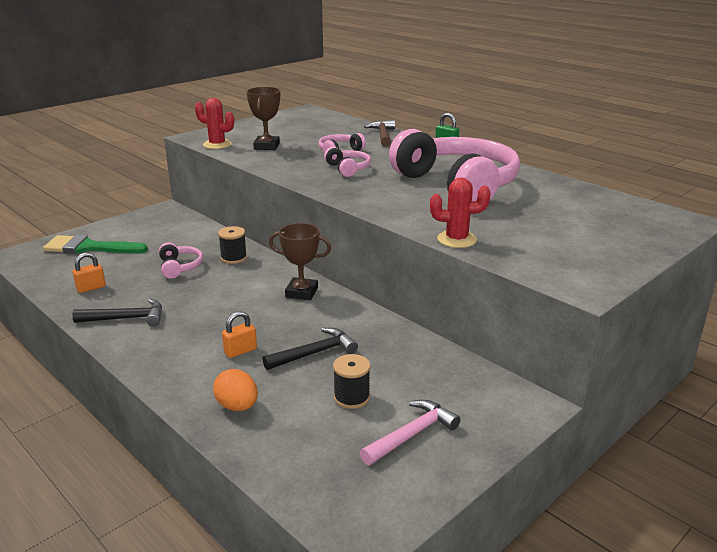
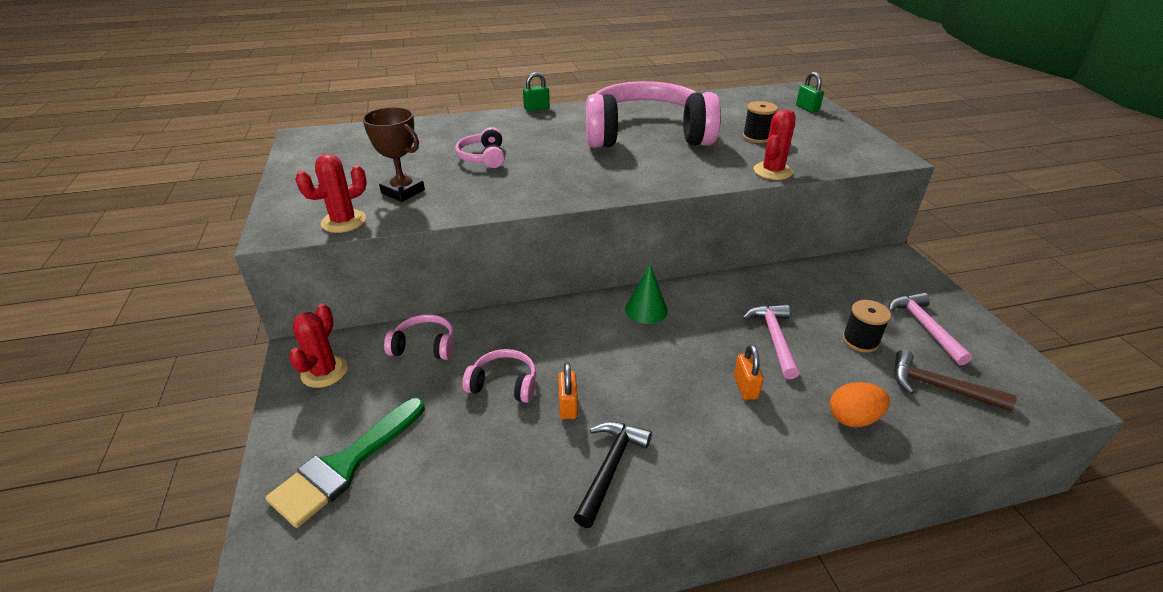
camera: 60 degrees left, 10 degrees up
(91, 288) = (490, 489): orange padlock -> orange padlock (568, 406)
(155, 219) = (324, 372): none -> red cactus
(233, 258) = (521, 333): black spool -> black spool (757, 137)
(301, 292) = (646, 310): brown trophy -> green cone
(314, 353) = (774, 339): black hammer -> pink hammer
(348, 169) = (544, 168): pink headphones -> pink headphones (424, 346)
(383, 135) = (465, 125): brown hammer -> brown hammer (939, 387)
(646, 234) = (807, 108): none -> green padlock

